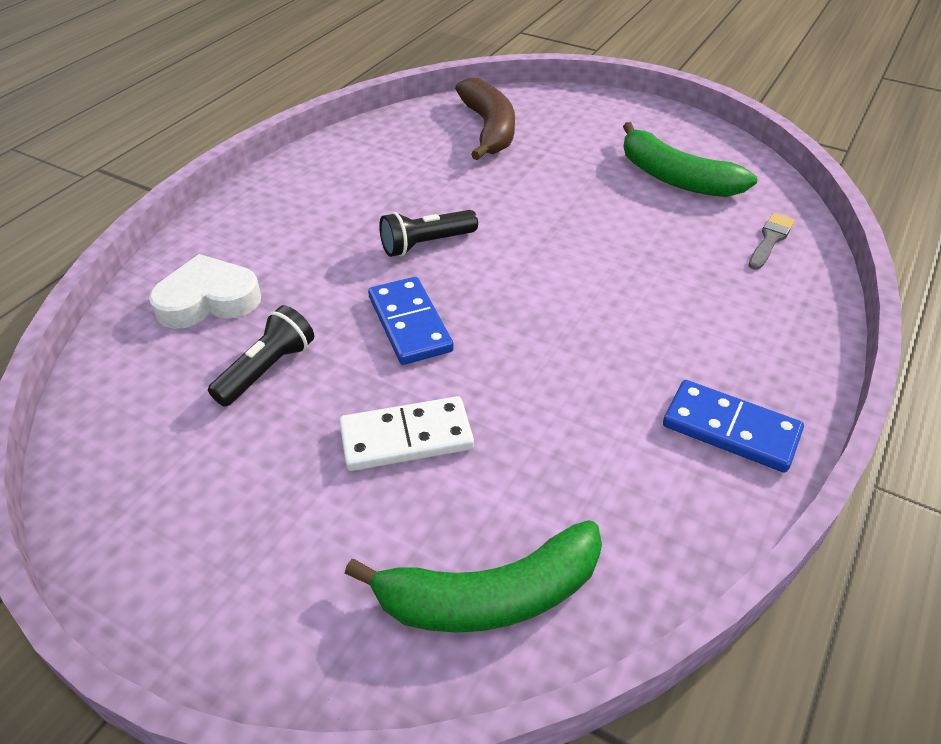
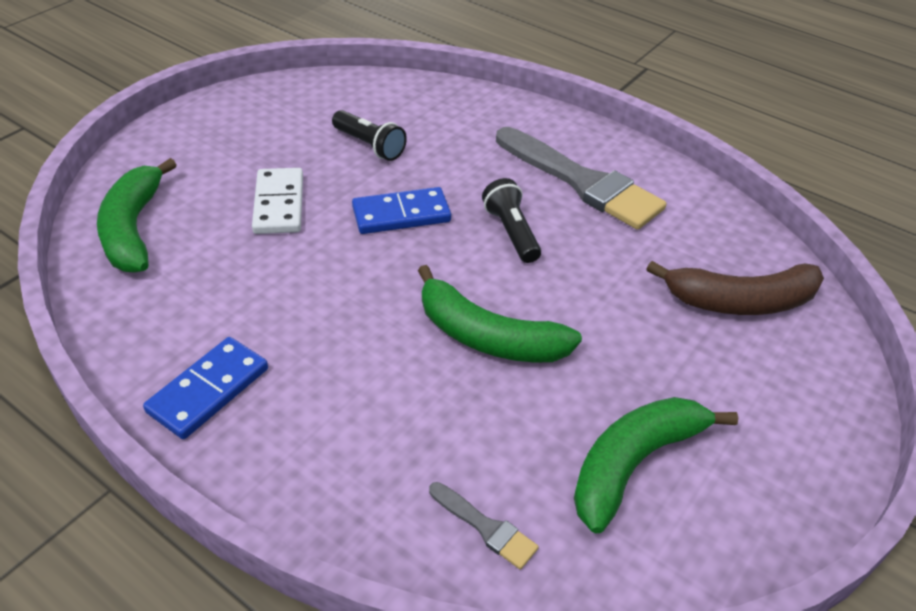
camera: 95 degrees right, 0 degrees up
(208, 300) = (453, 120): white heart -> none
(335, 203) = (582, 182): none -> grey brush
(577, 250) = (487, 336): none -> green banana

